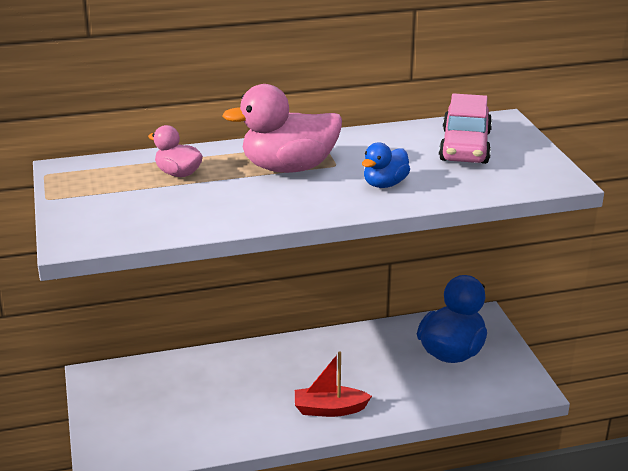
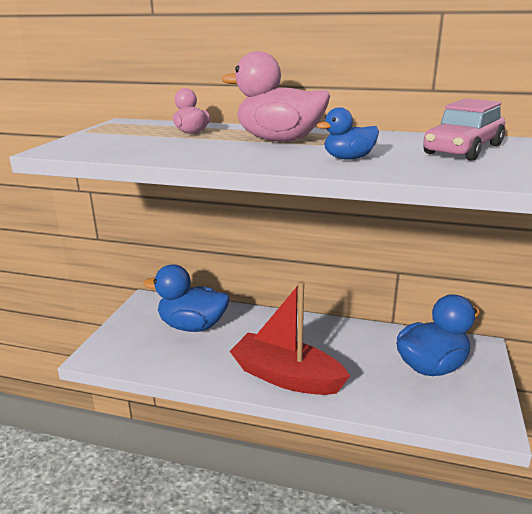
camera: 30 degrees right, 5 degrees down
(183, 390) = (192, 326): none -> blue duck
(329, 409) = (286, 377): red boat -> red boat, size x1.70

